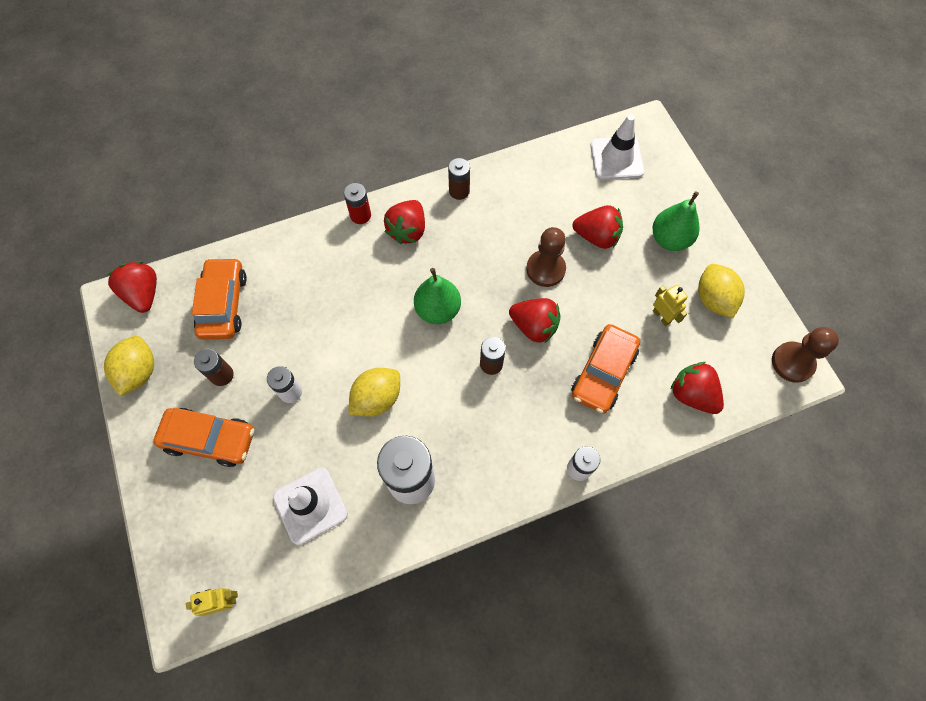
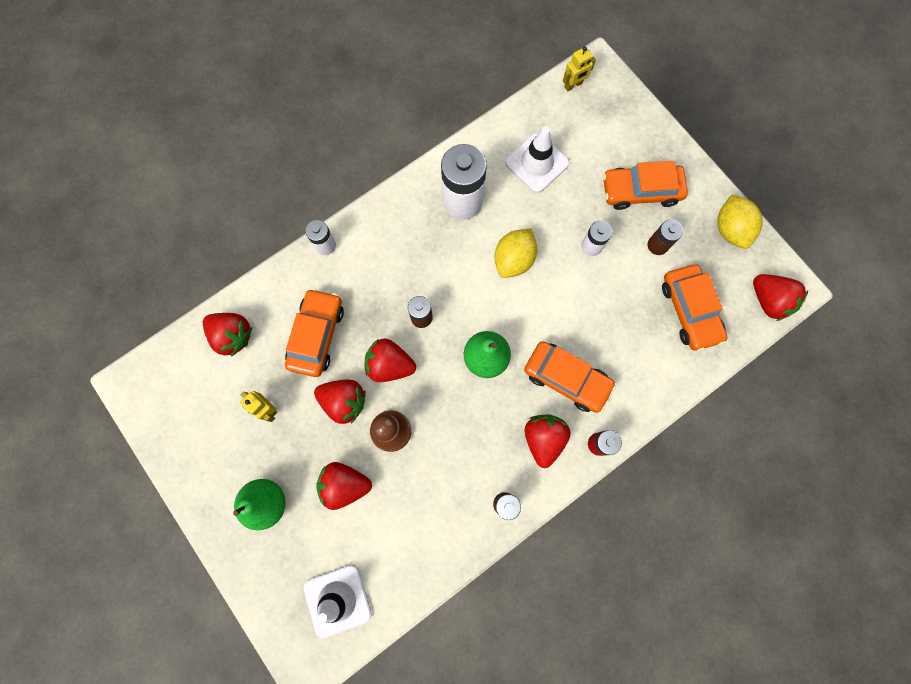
camera: 165 degrees right, 10 degrees up
(367, 273) = (566, 378): none -> orange car
(585, 304) = (344, 401): none -> red strawberry
(713, 299) = (217, 441): yellow lemon -> none
(792, 363) = (138, 392): brown pawn -> none

